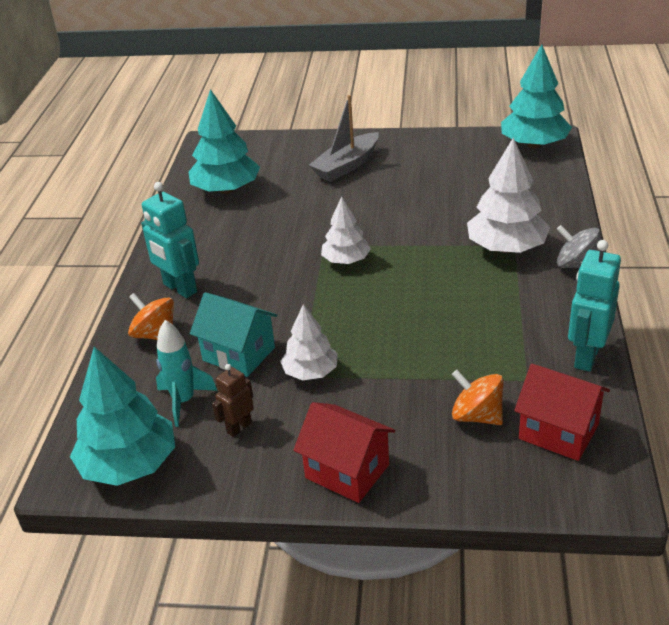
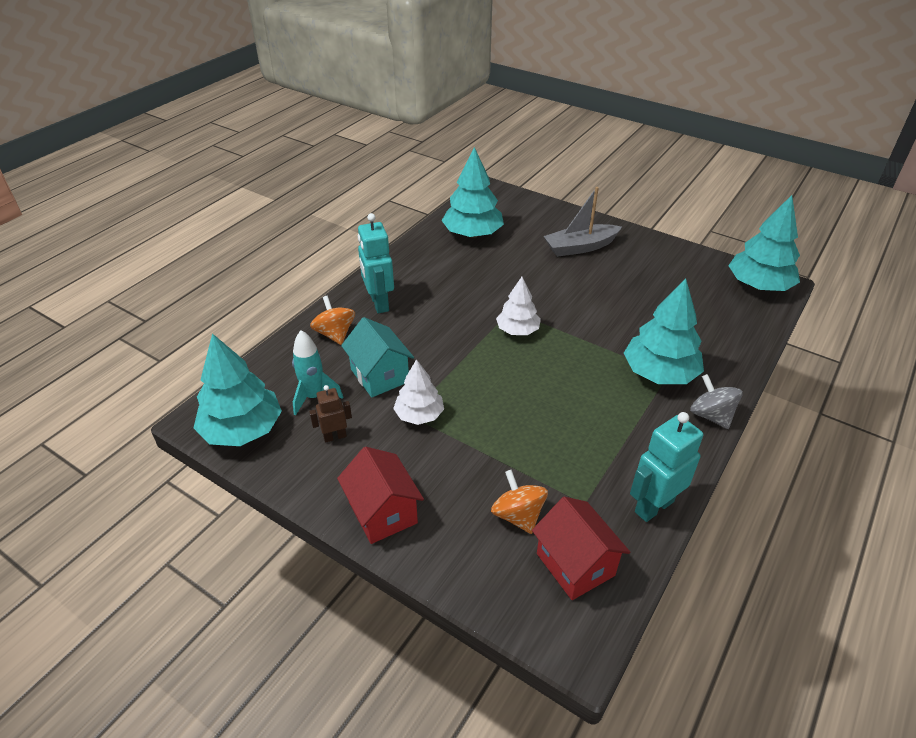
camera: 25 degrees right, 5 degrees up
(506, 248) = (659, 373): white tree -> turquoise tree

